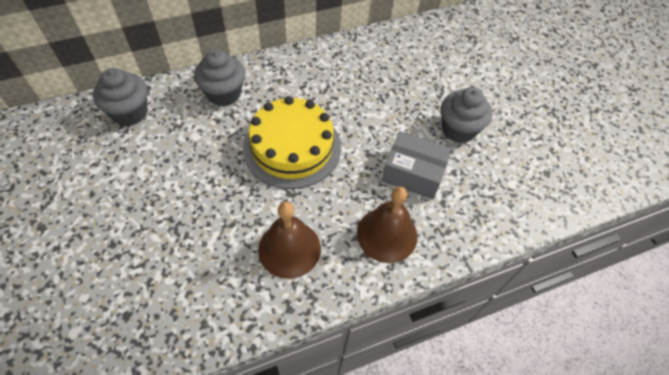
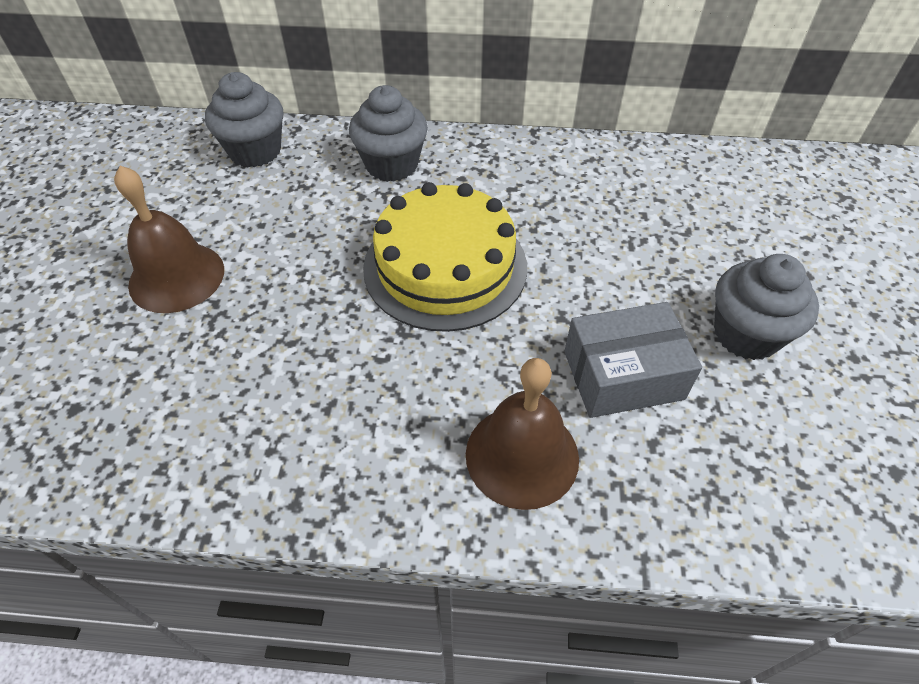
camera: 30 degrees right, 5 degrees down
(289, 249) = (351, 412): brown bell -> brown bell (176, 277)
(413, 173) = (623, 375): grey box -> grey box turned 60 degrees counterclockwise

